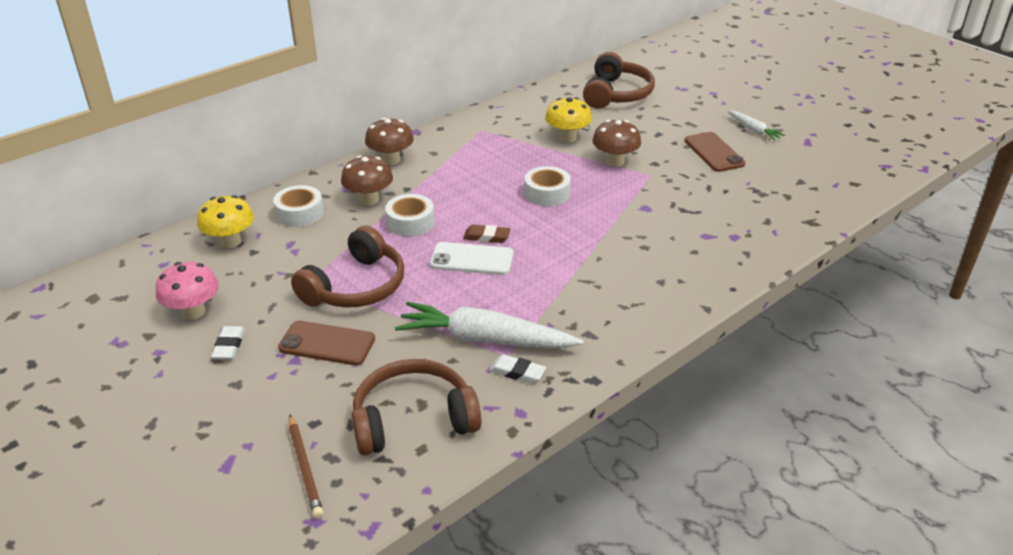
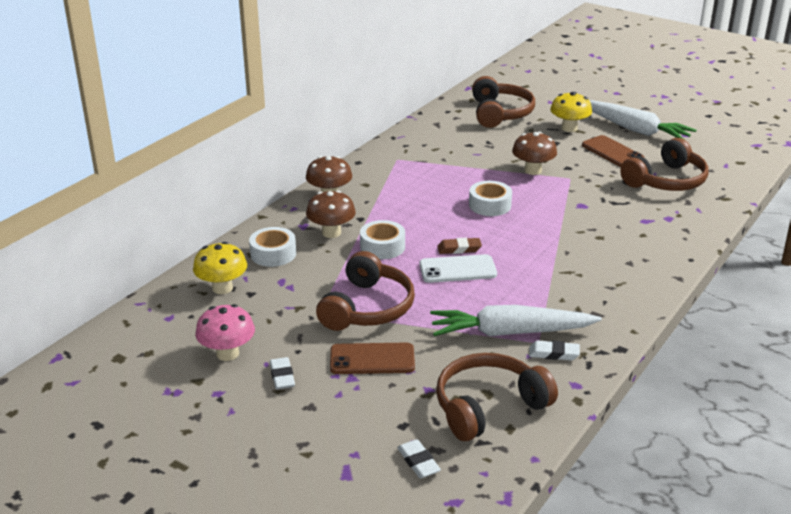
camera: 15 degrees left, 5 degrees down
(304, 468) = (418, 462): brown pencil -> white eraser
(567, 138) = (479, 156): yellow mushroom -> yellow mushroom (569, 128)
(754, 130) = (635, 130): white carrot -> white carrot, size x2.02
(756, 193) = (666, 181): none -> brown headphones

